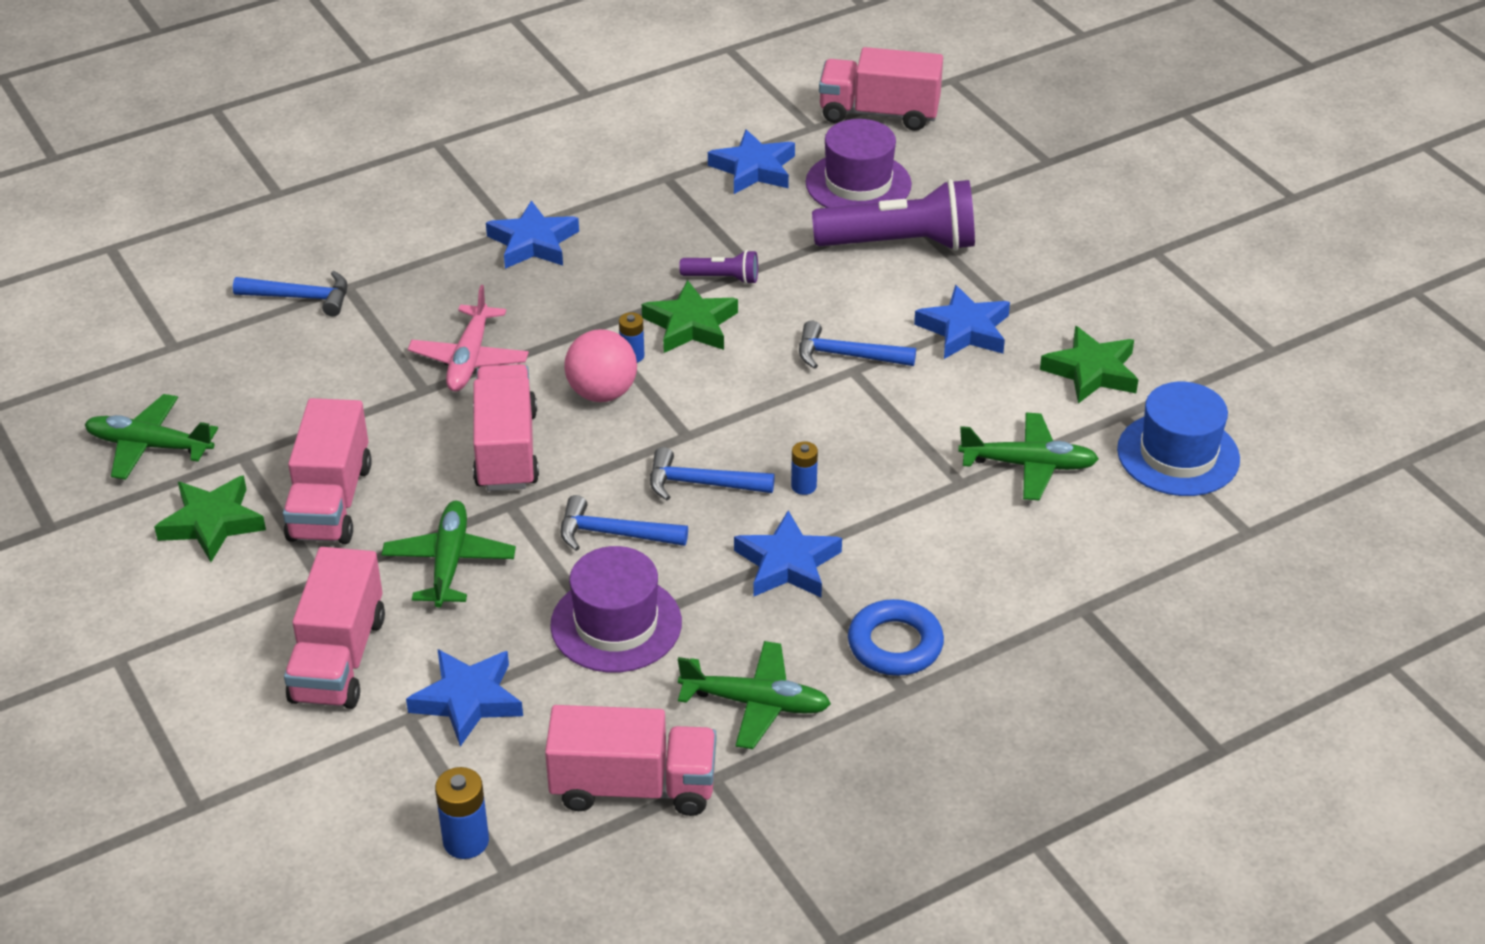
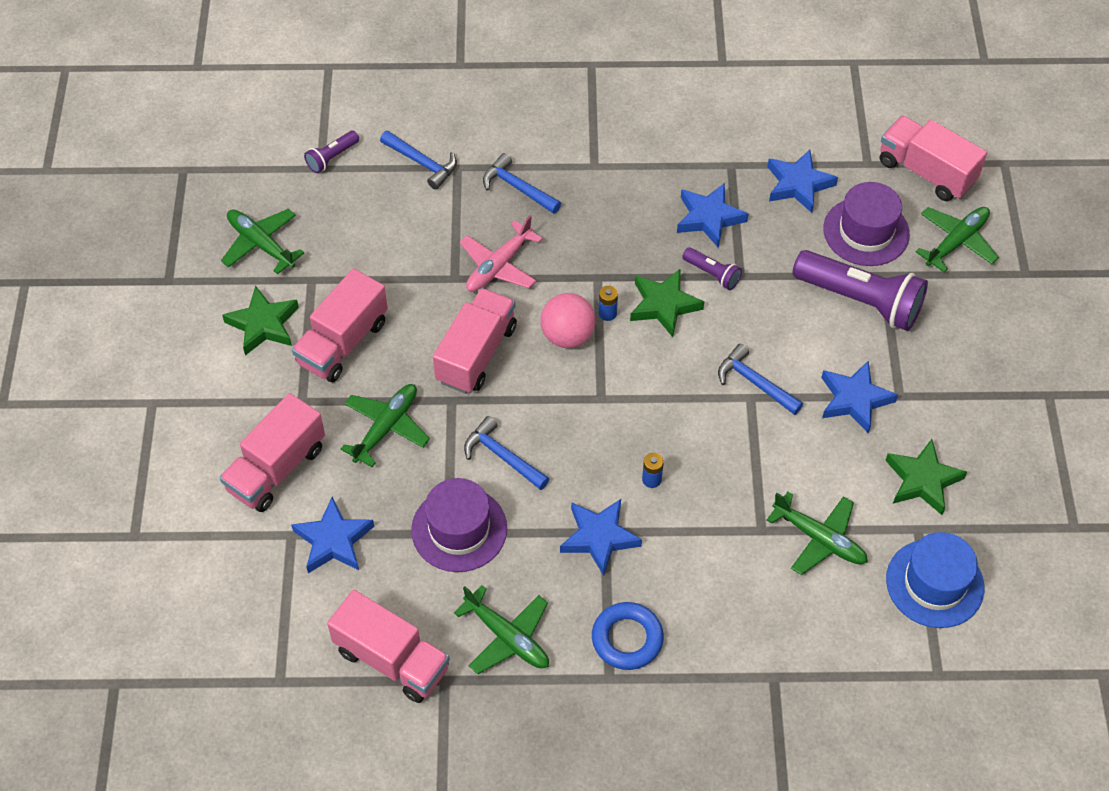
camera: 30 degrees right, 15 degrees up
(181, 331) = (332, 158): none -> purple flashlight
(466, 841) = (270, 645): blue battery -> none
(533, 243) = (602, 183): blue star -> blue star (709, 218)
(702, 484) = (585, 444): blue hammer -> blue hammer (518, 188)
(958, 160) = (956, 242): none -> green plane

